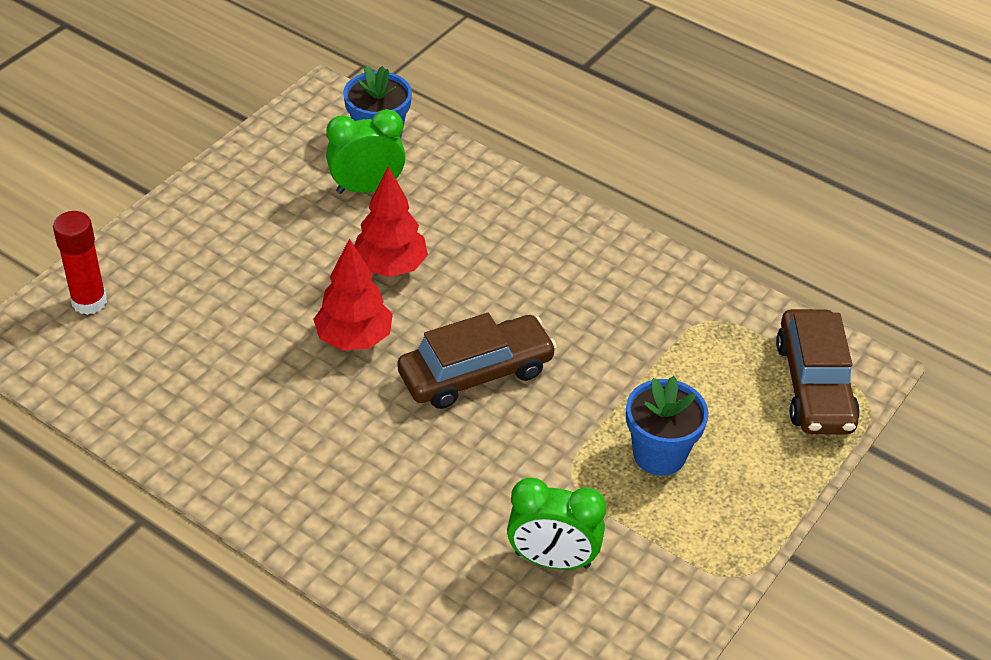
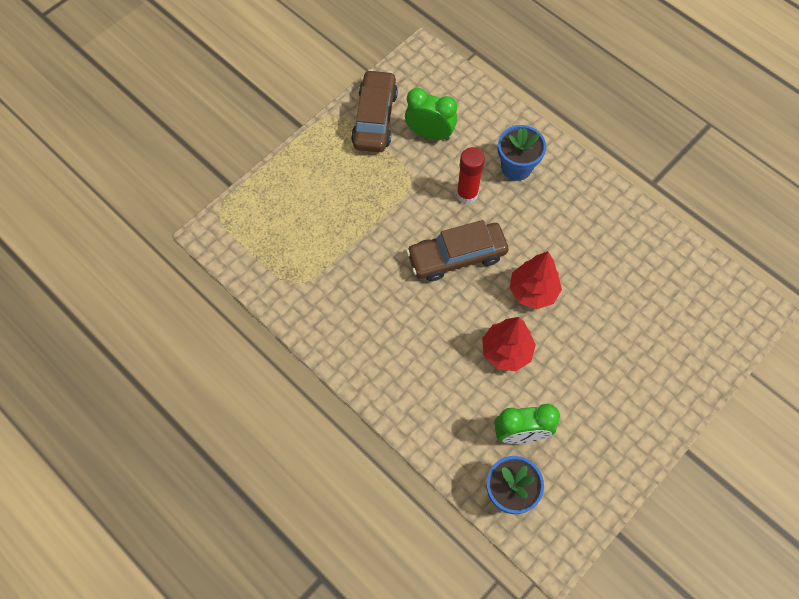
camera: 170 degrees left, 20 degrees up
(89, 302) = (711, 340): red glue stick -> red glue stick (467, 194)
(659, 454) = (356, 189): blue flower pot -> blue flower pot (516, 167)
(814, 385) = (248, 226): brown car -> brown car (375, 118)

